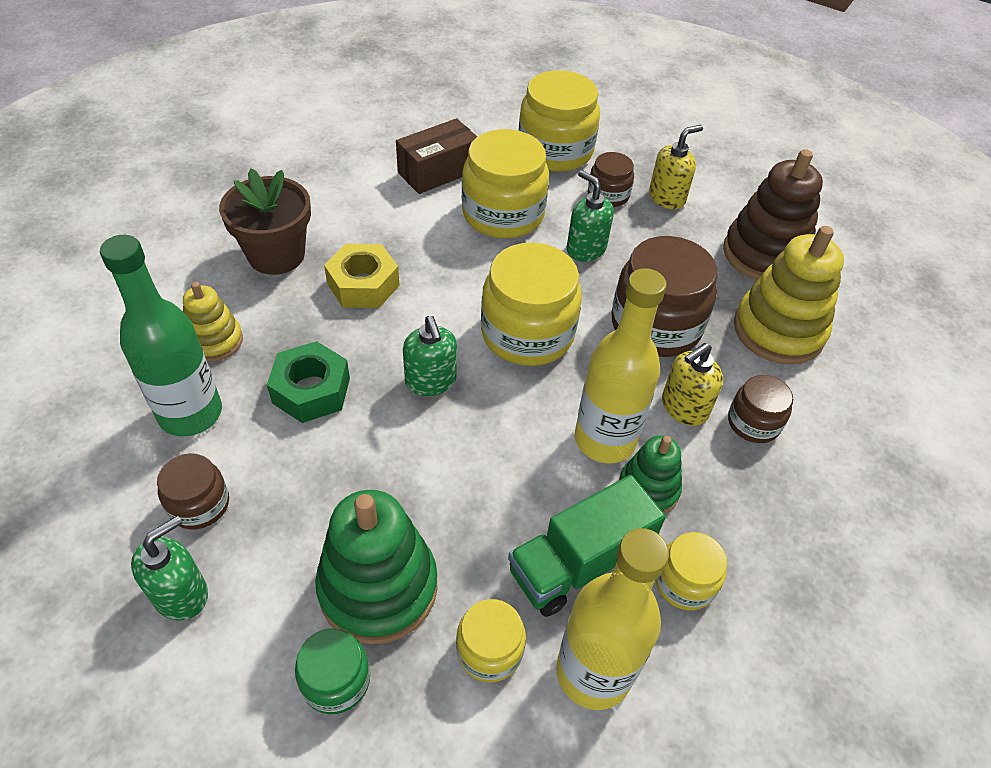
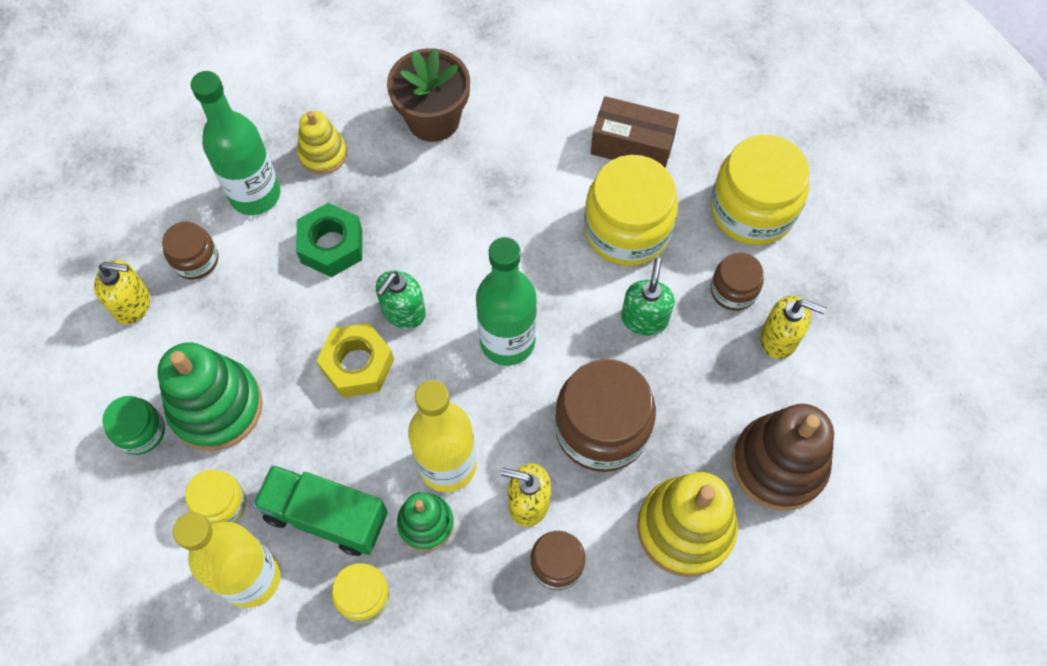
camera: 55 degrees right, 15 degrees up
(181, 594) = (132, 304): green soap dispenser -> yellow soap dispenser
(363, 285) = (456, 197): yellow nut -> yellow nut (357, 365)
(527, 333) = (507, 341): yellow jar -> green bottle

